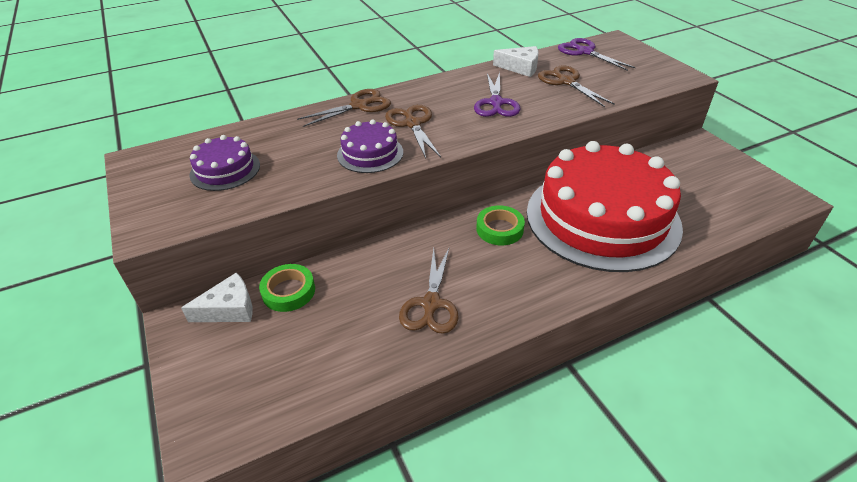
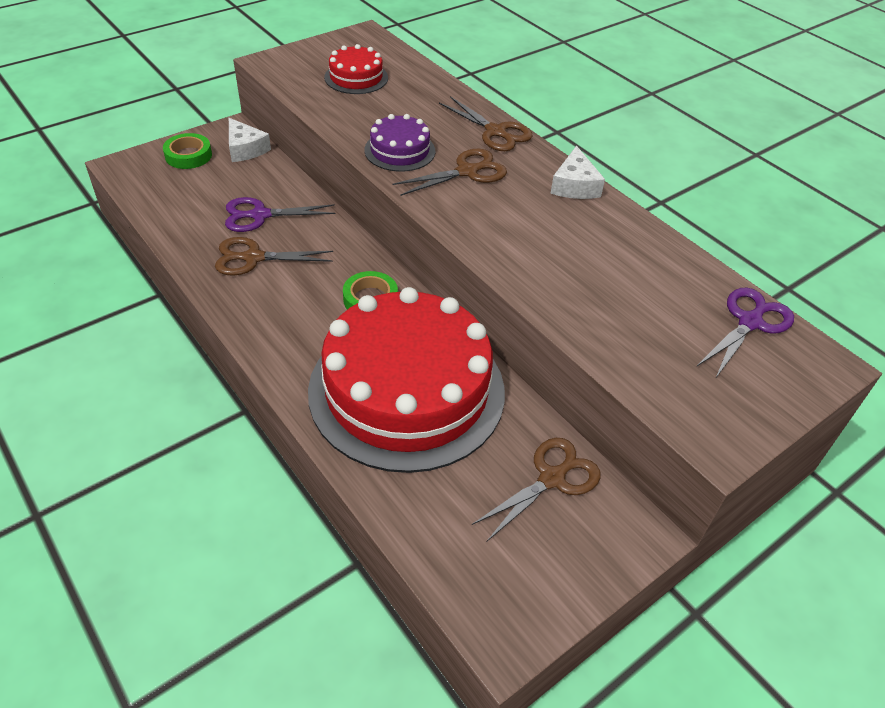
camera: 75 degrees right, 5 degrees up
(225, 170) = (356, 77): purple cake -> red cake
(288, 291) = (266, 174): green tape -> green tape (188, 155)
(496, 103) = (539, 232): purple scissors -> purple scissors (259, 215)
(520, 67) = (655, 252): white cheese -> white cheese (574, 185)
(566, 82) = (630, 298): brown scissors -> brown scissors (552, 478)

